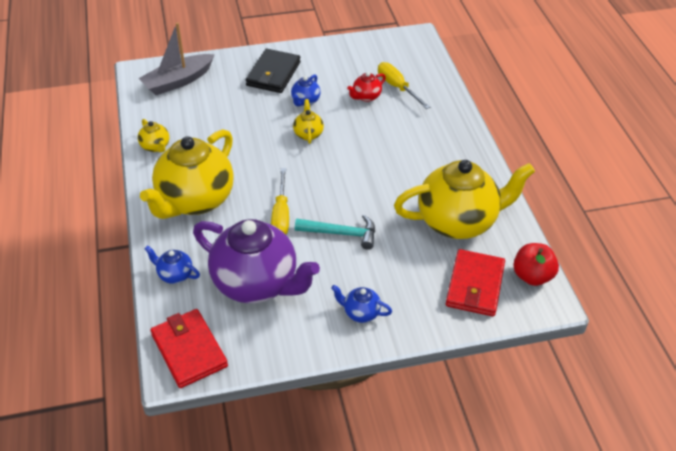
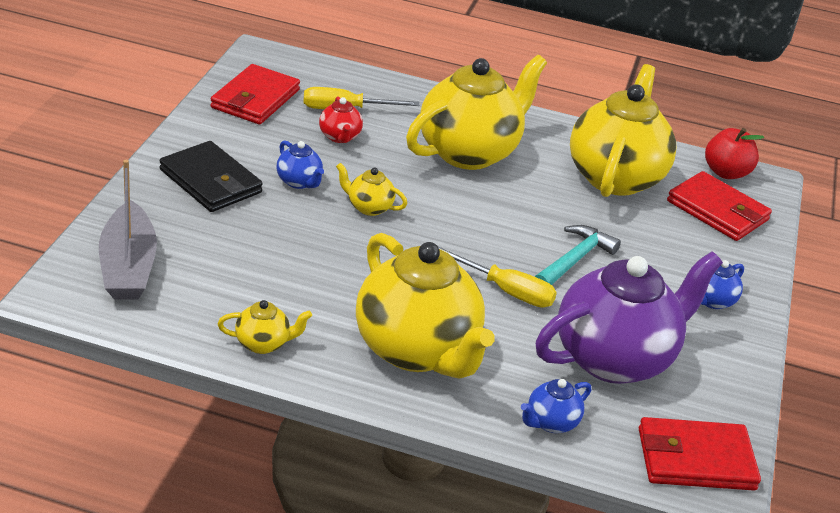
camera: 65 degrees left, 10 degrees down
(368, 54) = (255, 99): none -> red wallet
(410, 149) = (469, 152): none -> yellow teapot

